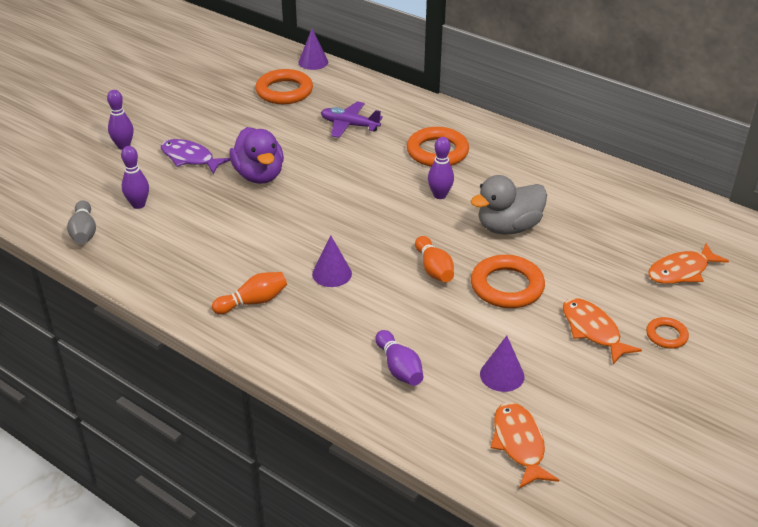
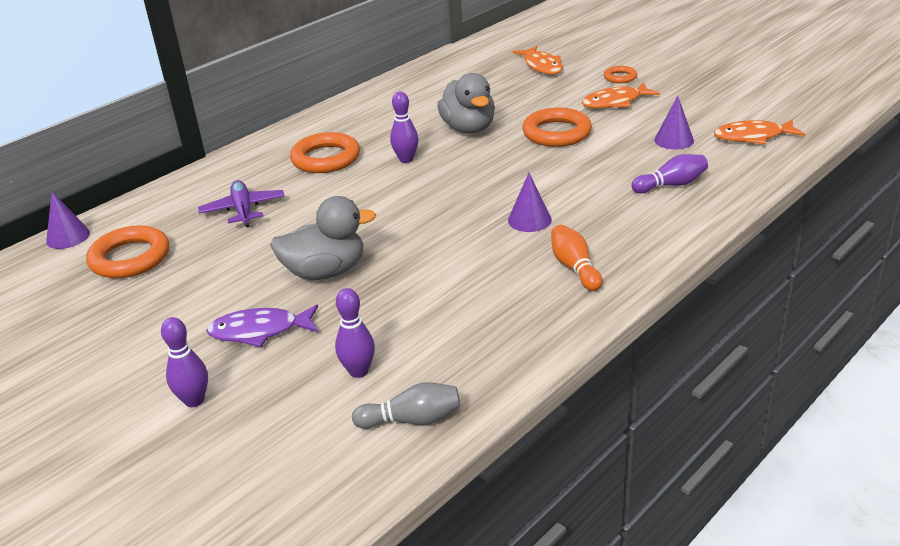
camera: 80 degrees left, 5 degrees down
(190, 158) = (260, 331): purple fish -> purple fish turned 45 degrees clockwise
(259, 175) = (325, 272): purple duck -> grey duck
(349, 125) = (243, 210): purple plane -> purple plane turned 135 degrees clockwise
(434, 269) = (527, 165): orange bowling pin -> none

